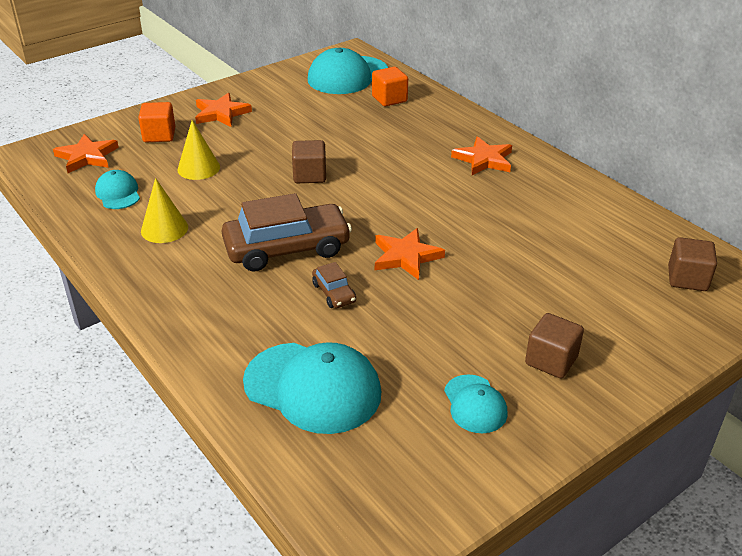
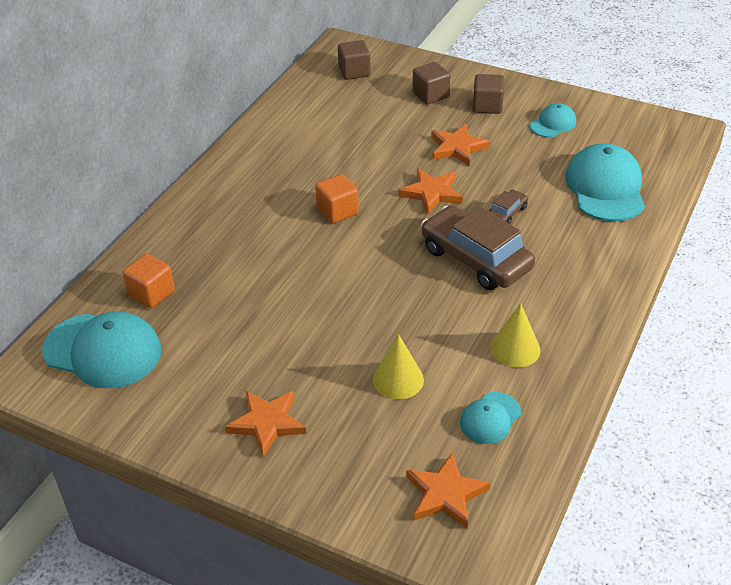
camera: 115 degrees left, 5 degrees up
(159, 135) = (354, 453): orange cube -> orange cube (337, 211)
(309, 175) = (353, 291): brown cube -> brown cube (430, 95)
(483, 159) = (248, 194): orange star -> orange star (457, 148)

